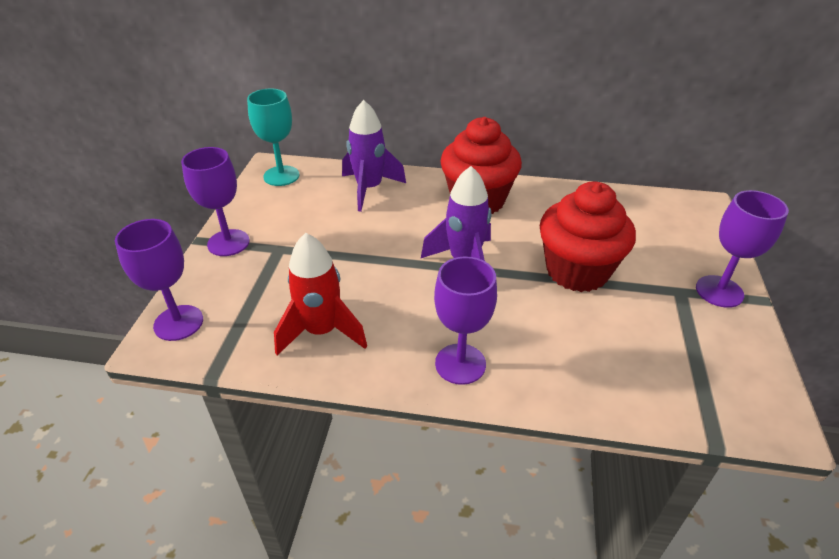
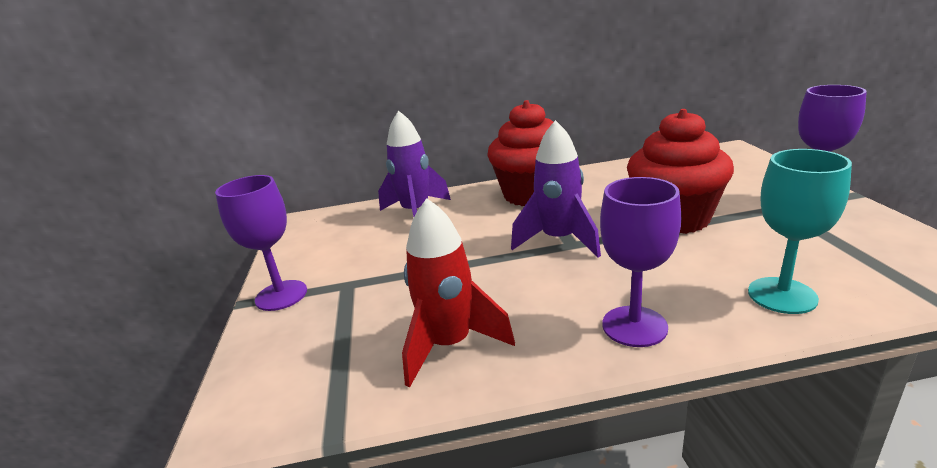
camera: 15 degrees left, 15 degrees down
(178, 323) = (254, 393): purple goblet -> none
(281, 176) = (312, 226): turquoise goblet -> turquoise goblet (782, 295)

